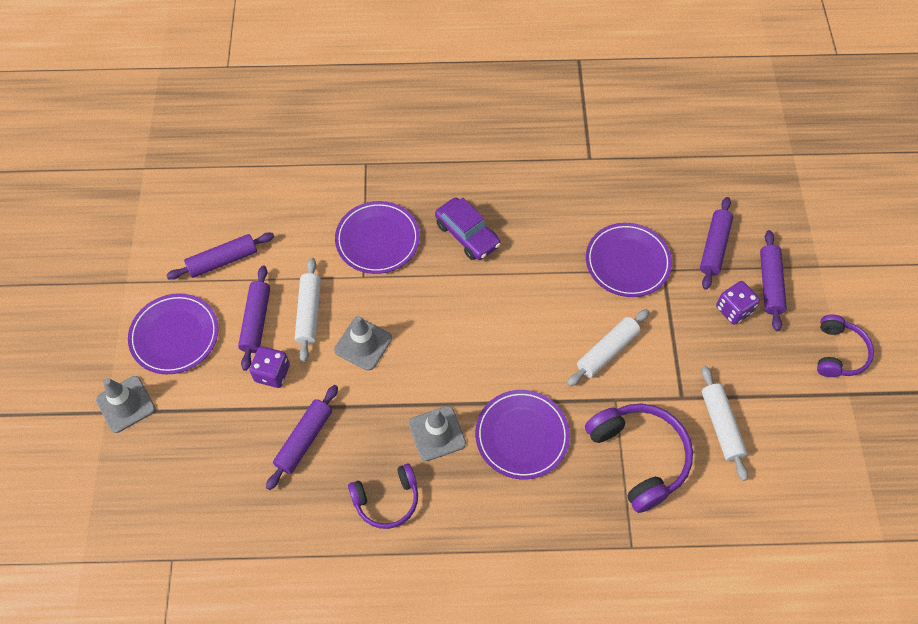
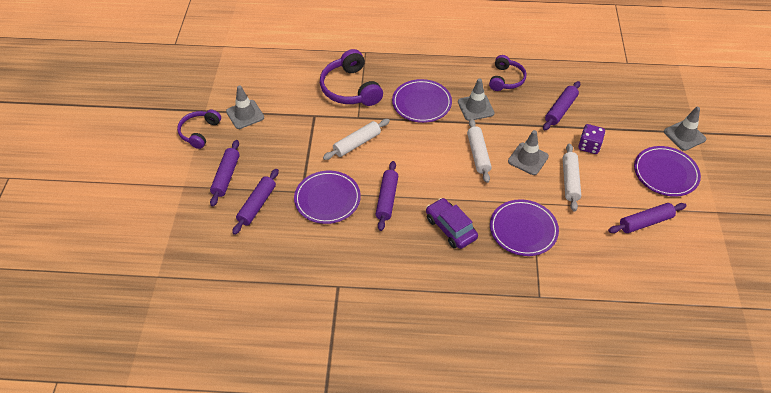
camera: 175 degrees left, 10 degrees down
(256, 321) = (608, 178): purple rolling pin -> purple rolling pin (387, 199)
(387, 500) = (506, 79): purple headphones -> purple headphones turned 120 degrees clockwise
(721, 425) = (294, 100): white rolling pin -> white rolling pin (478, 154)
(733, 310) = (260, 162): purple dice -> none
(786, 391) = (245, 114): none -> grey traffic cone

